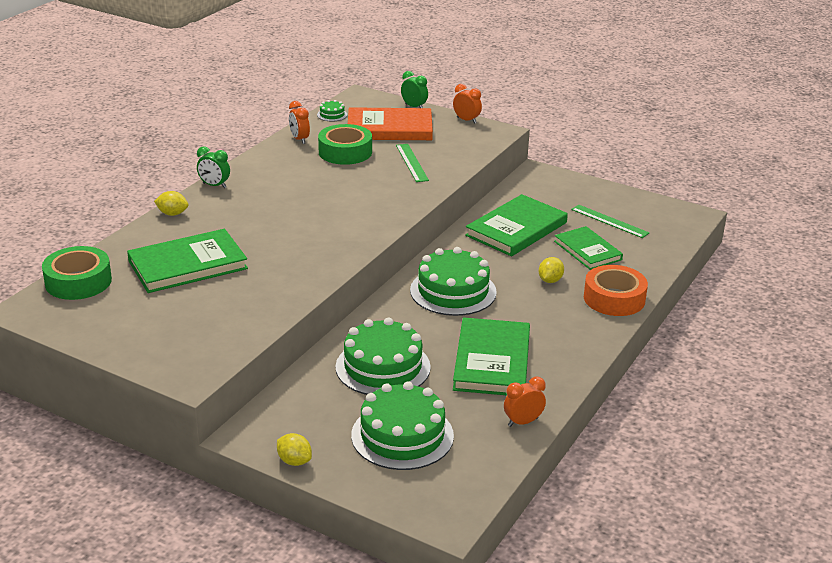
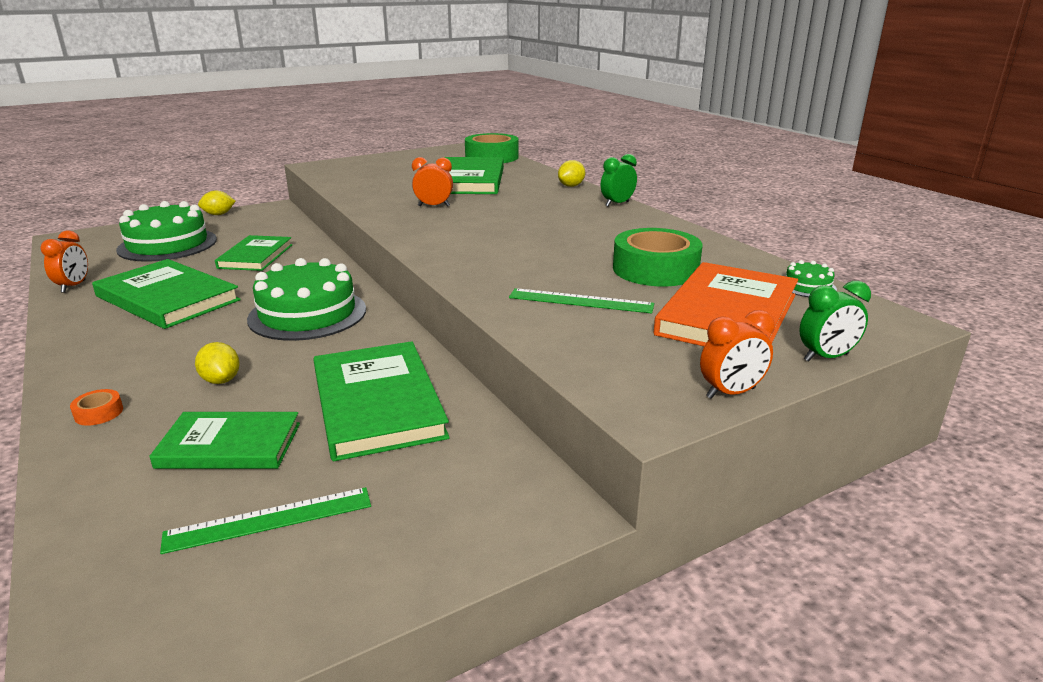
camera: 120 degrees right, 5 degrees down
(299, 139) = (719, 253): orange clock -> orange clock (434, 206)
(383, 367) = (255, 256): green cake -> green book
(614, 298) = (99, 413): orange tape -> orange tape, size x0.42

